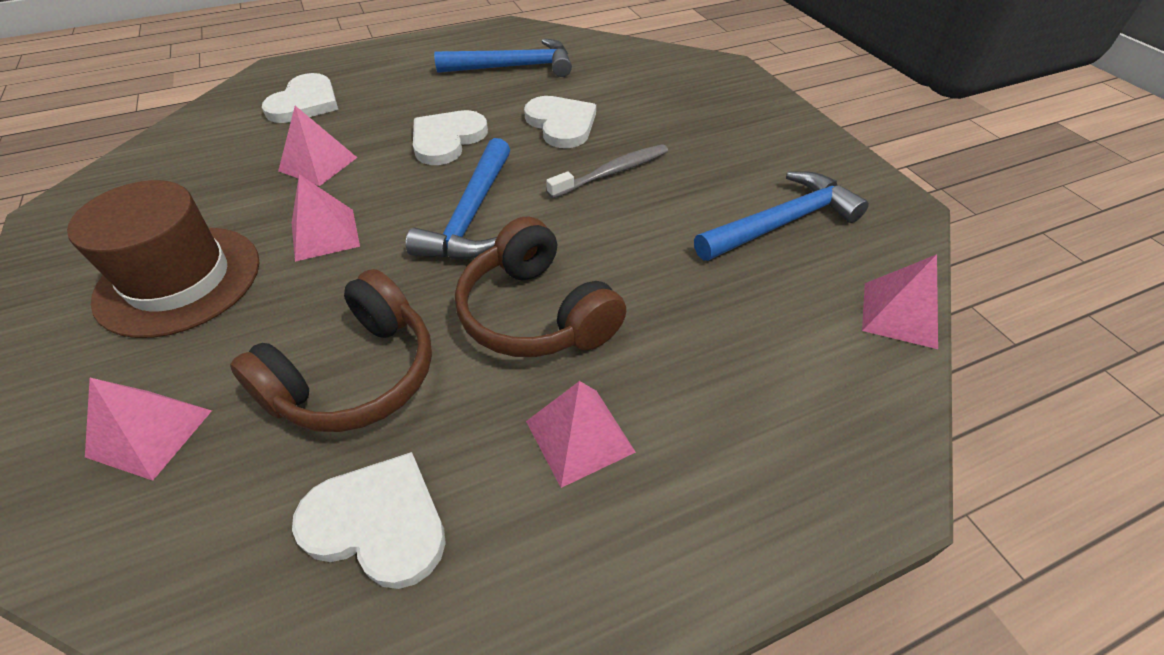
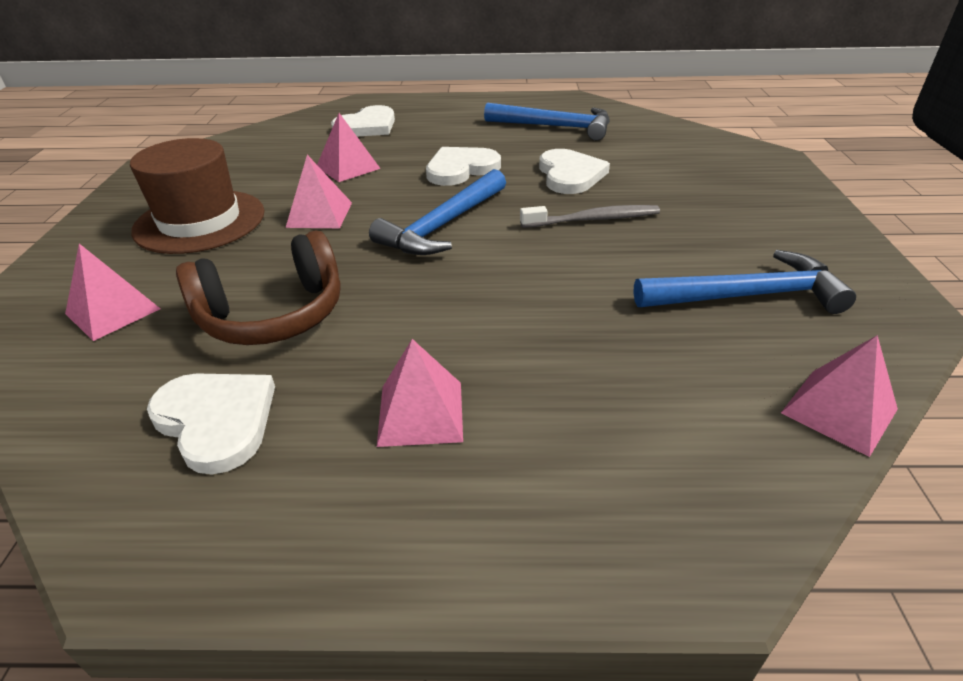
camera: 25 degrees right, 10 degrees down
(536, 313) = (448, 309): brown headphones -> none

